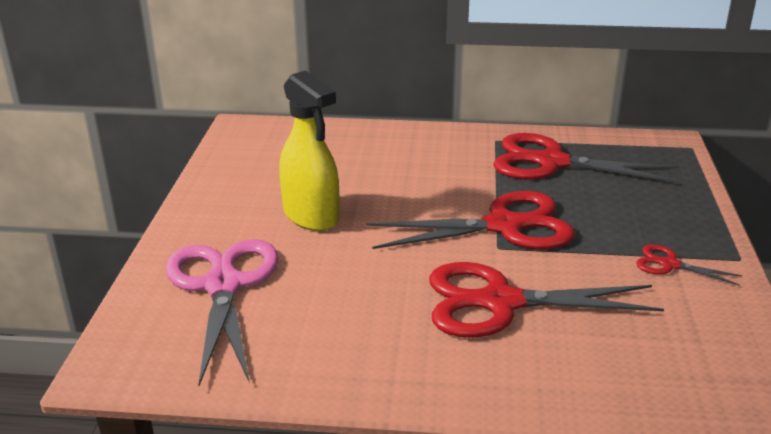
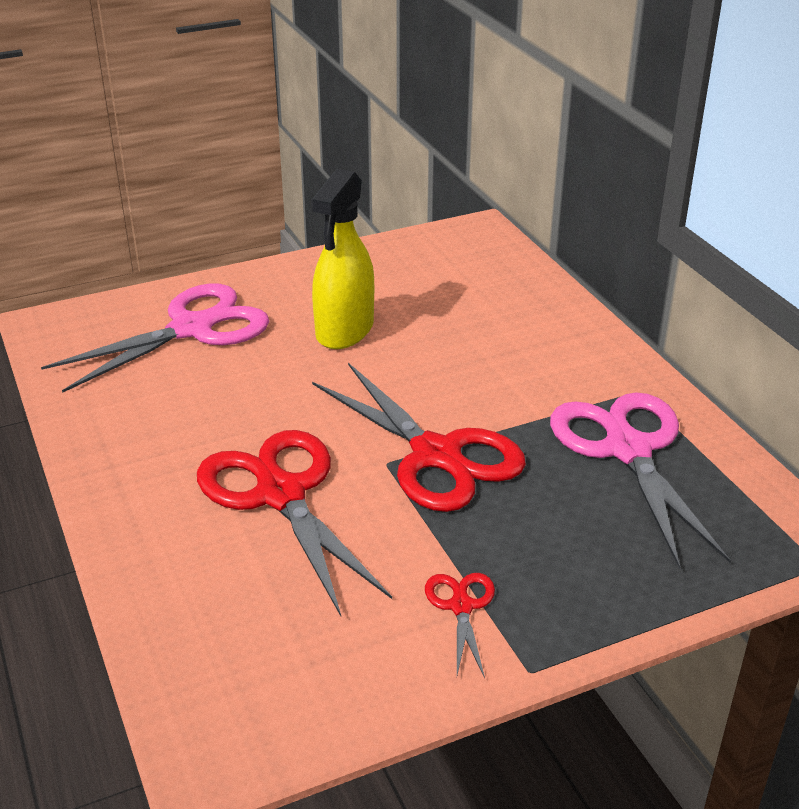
camera: 60 degrees right, 5 degrees up
(551, 162) = (627, 449): red scissors -> pink scissors

